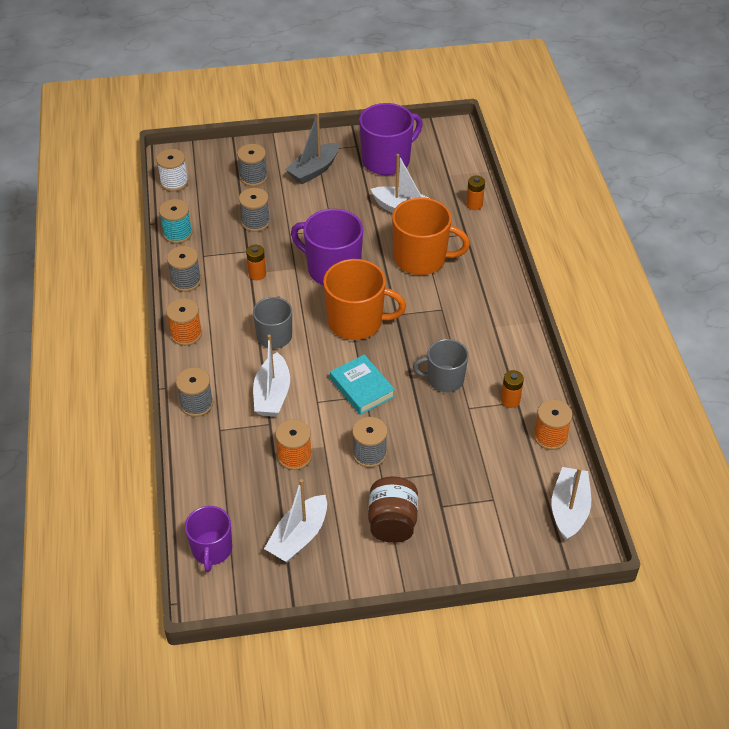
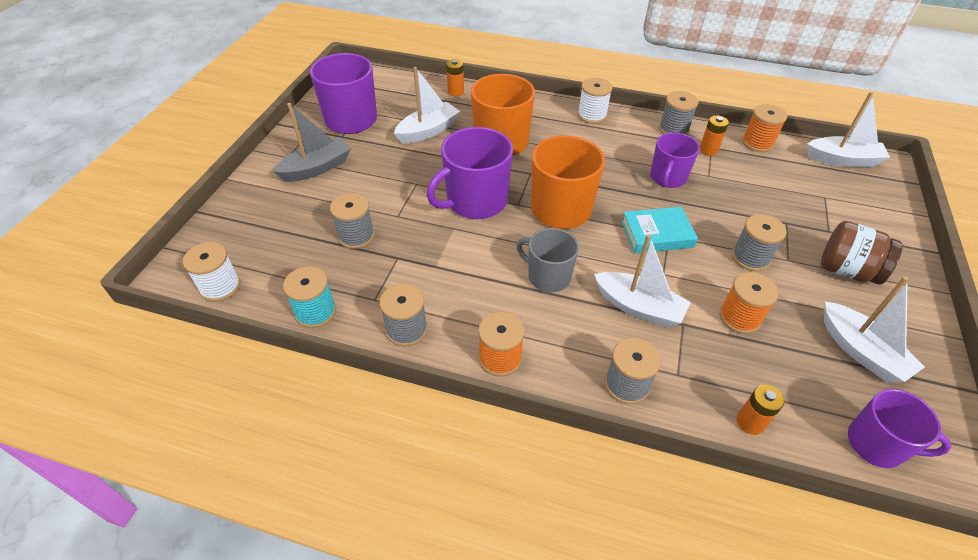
camera: 65 degrees left, 0 degrees up
(253, 177) = (282, 215): grey spool -> grey spool (673, 129)
(257, 274) = (441, 261): orange battery -> orange battery (750, 422)
(314, 170) = (317, 168): grey boat -> grey boat turned 105 degrees counterclockwise
(444, 379) = (667, 178): grey mug -> purple mug
(506, 305) = (592, 115): none -> white spool
(569, 509) = (843, 160): white boat -> white boat turned 150 degrees clockwise

